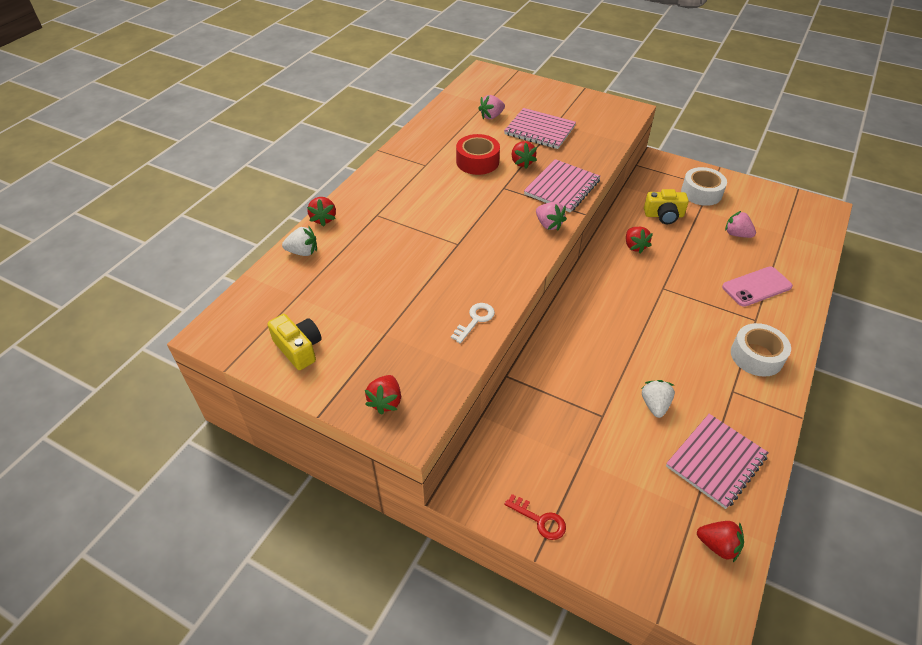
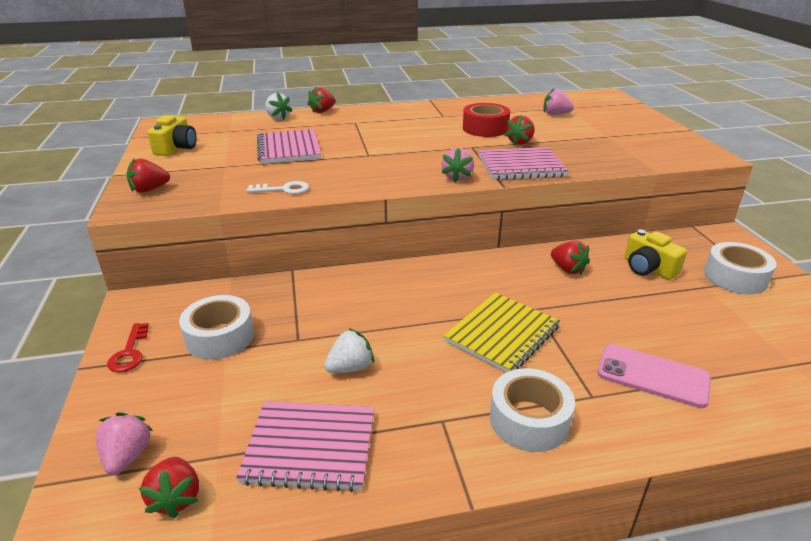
camera: 50 degrees right, 15 degrees down
(539, 130) = (580, 134): pink notebook -> pink notebook (289, 149)
(564, 457) = (220, 337): none -> white tape
(634, 246) = (567, 269): red strawberry -> red strawberry turned 75 degrees counterclockwise
(676, 318) = (502, 334): none -> yellow notebook
(736, 234) = (716, 327): pink strawberry -> pink strawberry (127, 456)

